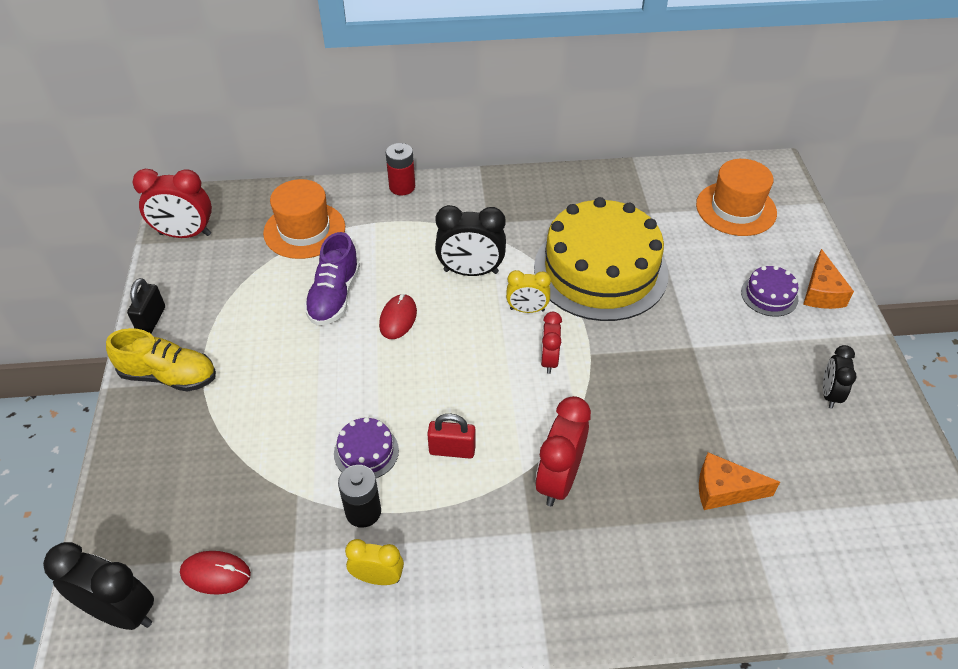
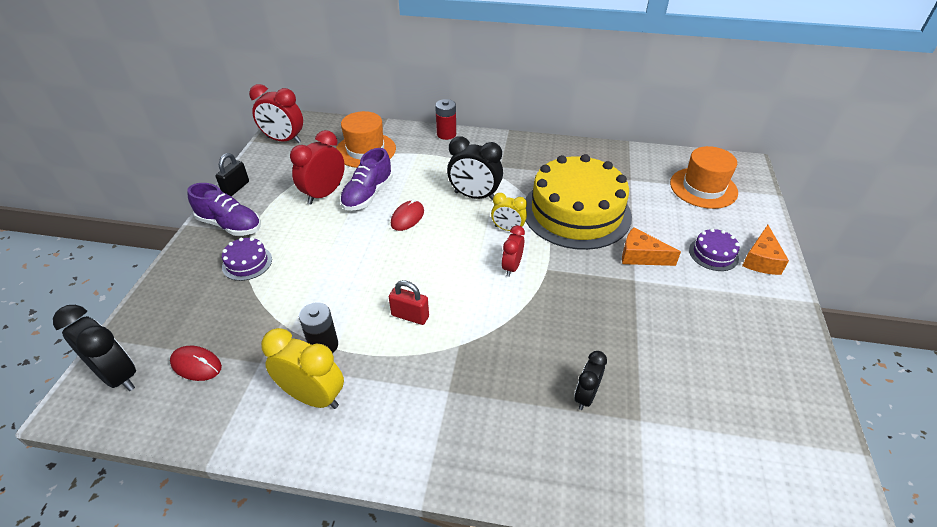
camera: 15 degrees right, 5 degrees down
(169, 376) = (230, 225): yellow shoe -> purple shoe
(366, 452) = (344, 303): purple cake -> purple cake (247, 263)
(377, 577) = (313, 396): yellow clock -> yellow clock, size x1.64
(558, 479) = (486, 356): red clock -> red clock (324, 194)
(724, 490) = (626, 396): orange cheese -> orange cheese (641, 256)
(829, 394) = (746, 339): black clock -> black clock (585, 396)

